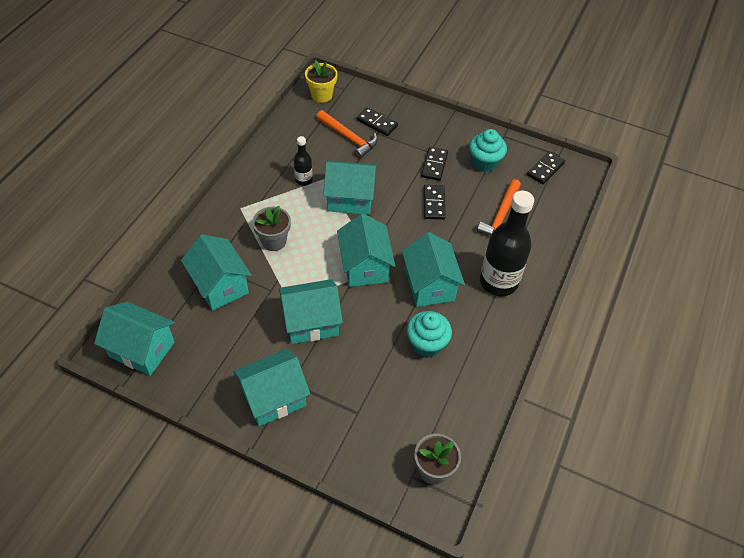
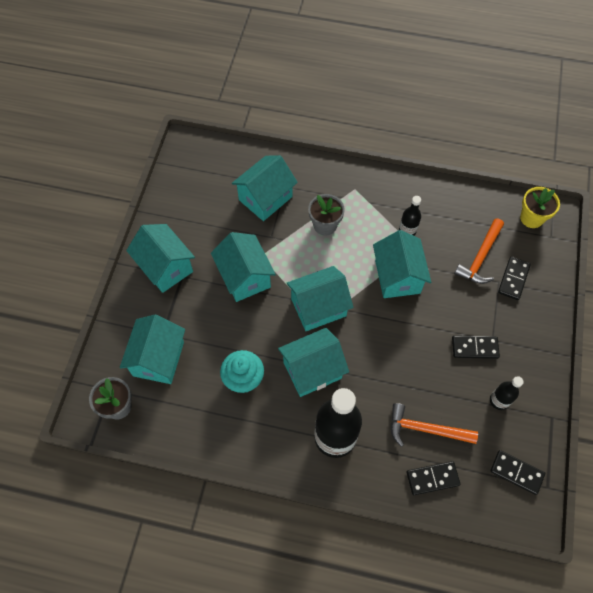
camera: 80 degrees right, 10 degrees up
(142, 349) = (191, 164): turquoise house -> turquoise house (158, 359)
(433, 203) = (419, 356): black domino -> black domino (432, 478)
(484, 163) = (499, 400): turquoise cupcake -> black bottle

